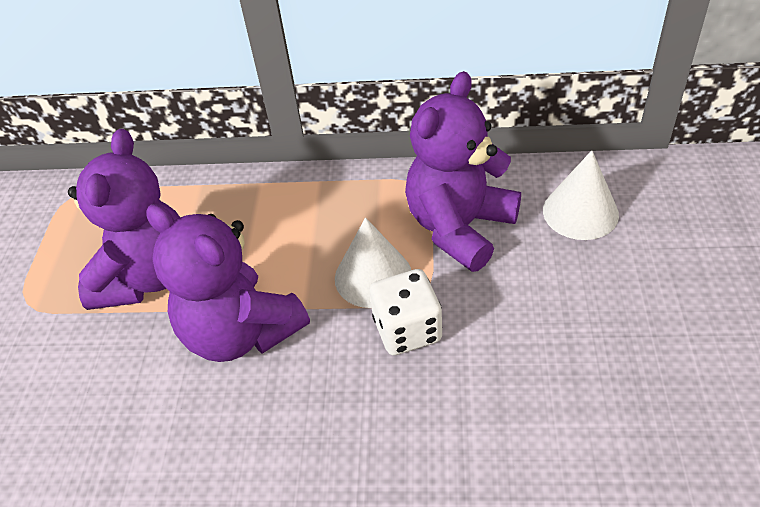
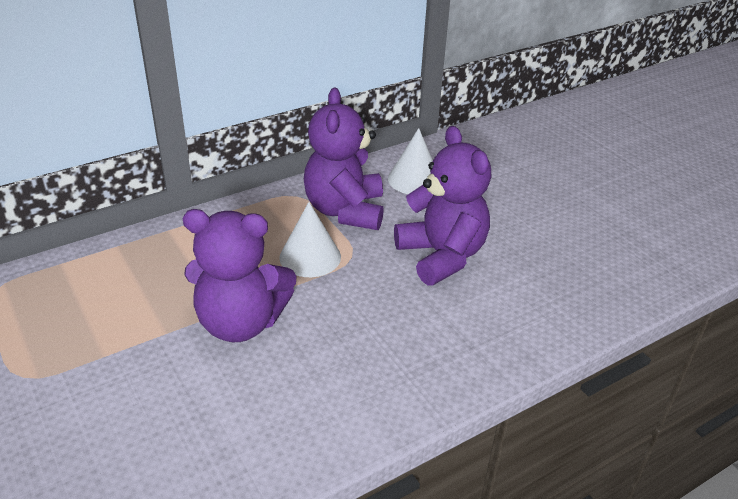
camera: 40 degrees left, 10 degrees down
(148, 277) = (126, 318): purple teddy bear -> purple teddy bear (441, 256)
(407, 330) = (360, 277): white dice -> none

